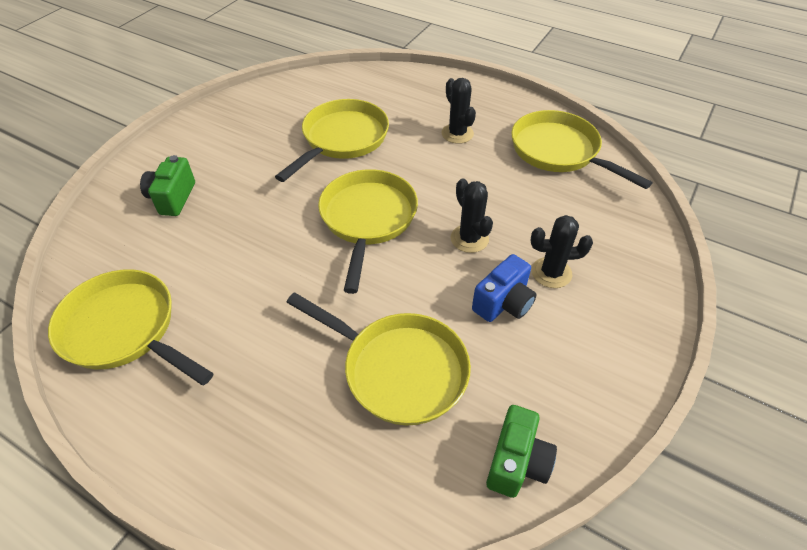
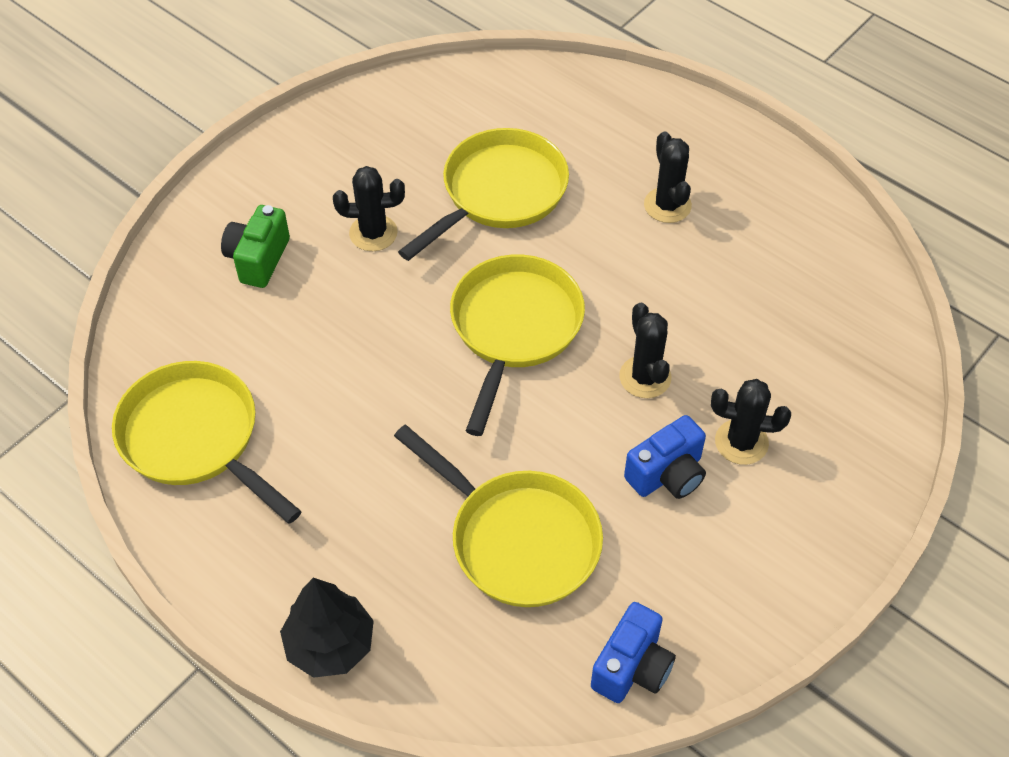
camera: 10 degrees right, 5 degrees up
(250, 488) = (330, 645): none -> black tree
(257, 172) = (373, 233): none -> black cactus
(516, 462) = (632, 667): green camera -> blue camera
(559, 151) = (809, 256): yellow pan -> none

